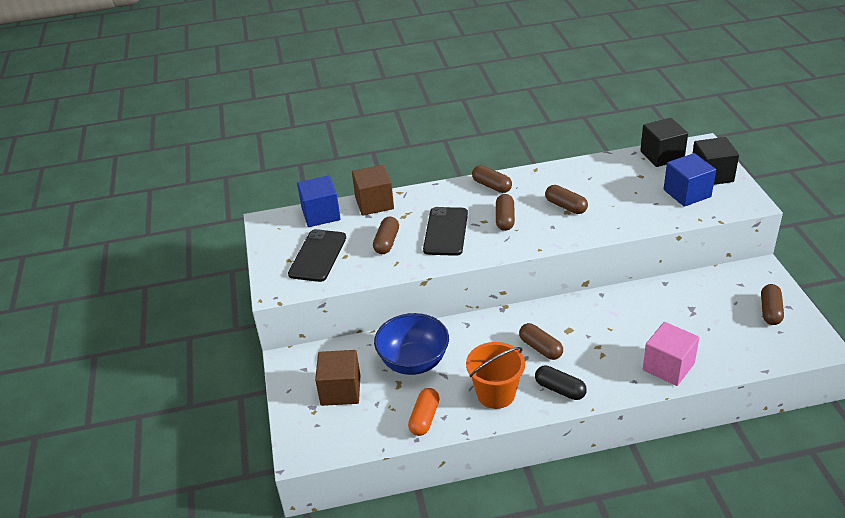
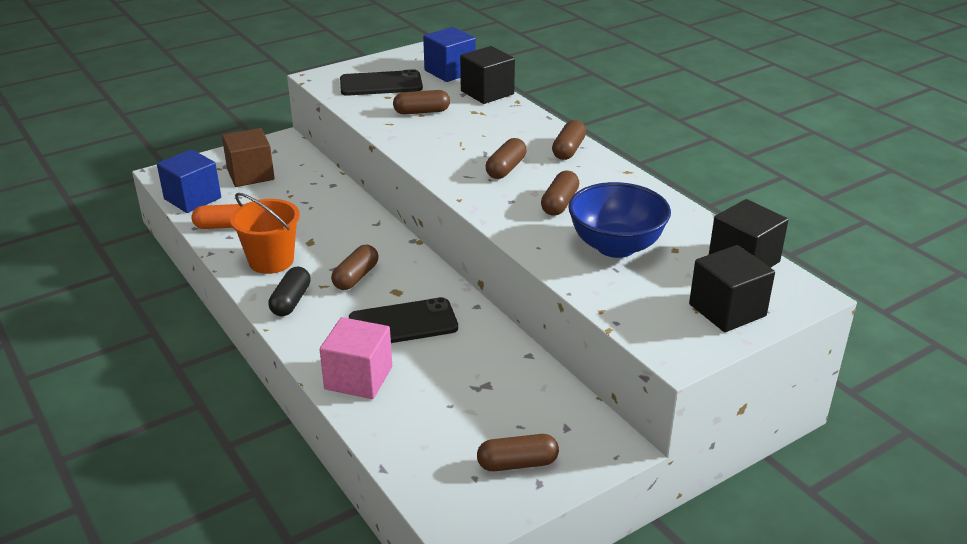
camera: 65 degrees right, 5 degrees down
(374, 203) = (487, 92): brown cube -> black cube
(413, 362) = (303, 204): blue bowl -> blue bowl (616, 246)
(446, 231) = (460, 139): black phone -> black phone (403, 323)
(505, 219) = (506, 168): brown capsule -> brown capsule turned 45 degrees counterclockwise
(687, 193) = (659, 293): blue cube -> blue cube (192, 198)

